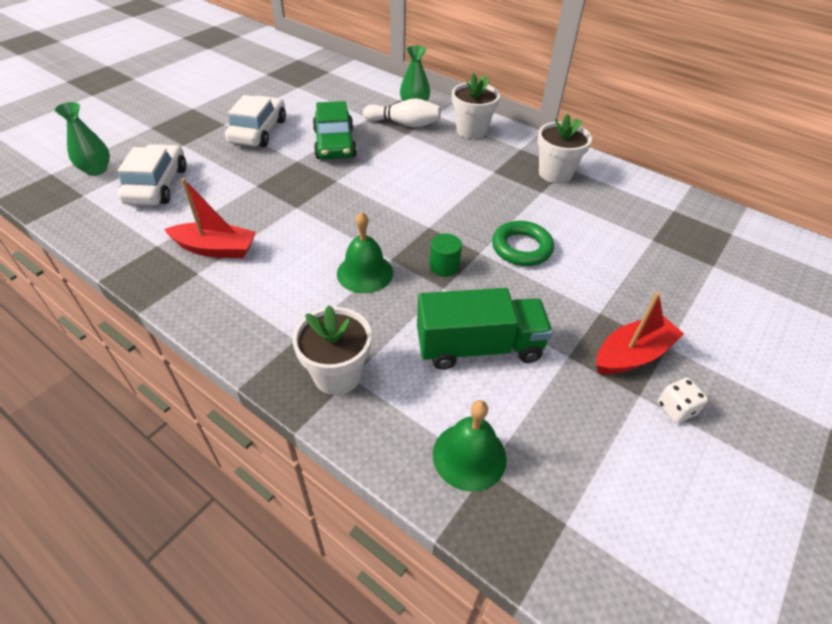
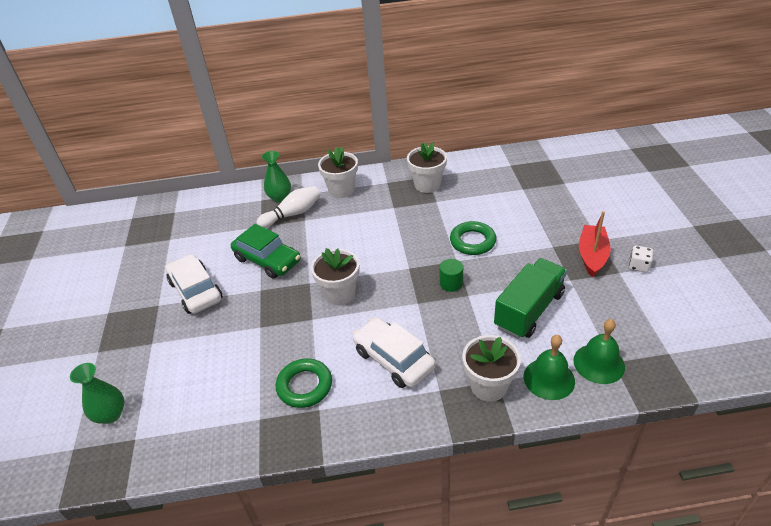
camera: 40 degrees left, 5 degrees down
(157, 185) = (185, 384): white car -> white car (393, 359)
(216, 249) = (304, 386): red boat -> green ring
(344, 205) = (339, 294): none -> white flower pot
(365, 273) = (416, 322): green bell -> green bell (549, 378)

